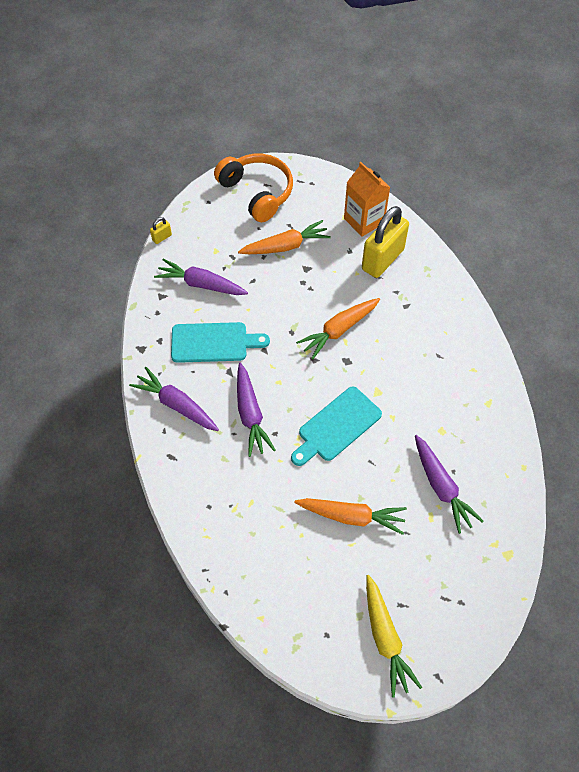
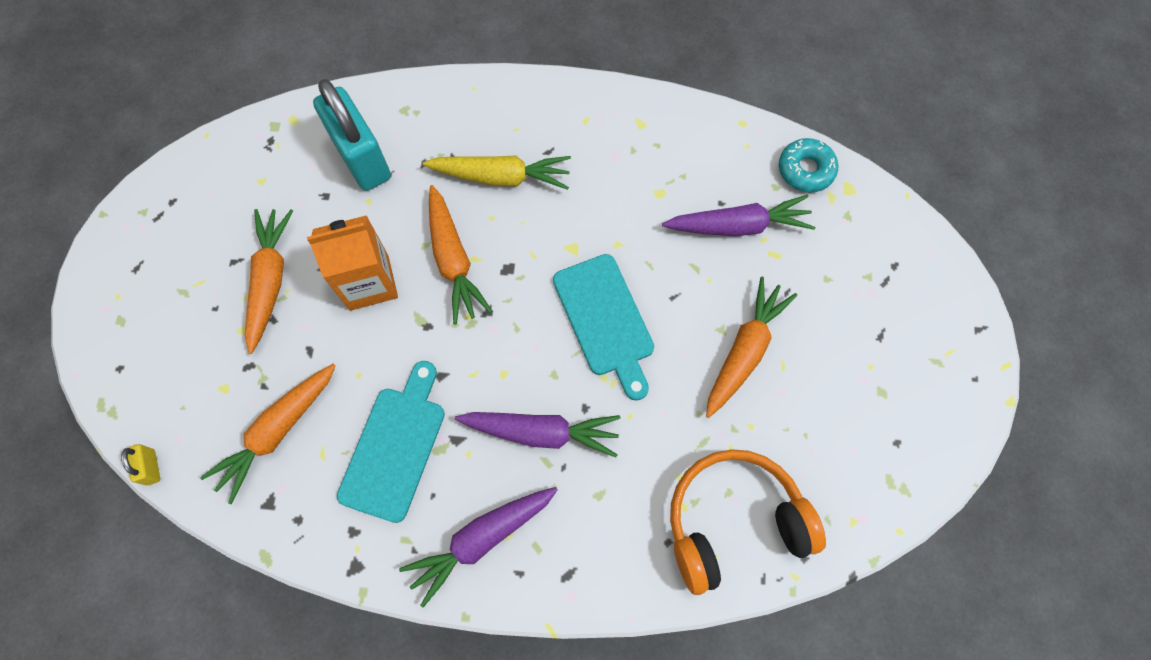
camera: 70 degrees left, 10 degrees up
(201, 284) = (278, 431): purple carrot -> orange carrot
(257, 193) = (144, 287): orange headphones -> orange headphones (733, 522)
(364, 221) = (281, 156): orange carton -> orange carton (369, 282)
(382, 259) = (362, 159): yellow padlock -> turquoise padlock
(385, 637) = (918, 371): yellow carrot -> yellow carrot (500, 177)
(508, 520) = (805, 170): none -> turquoise donut

